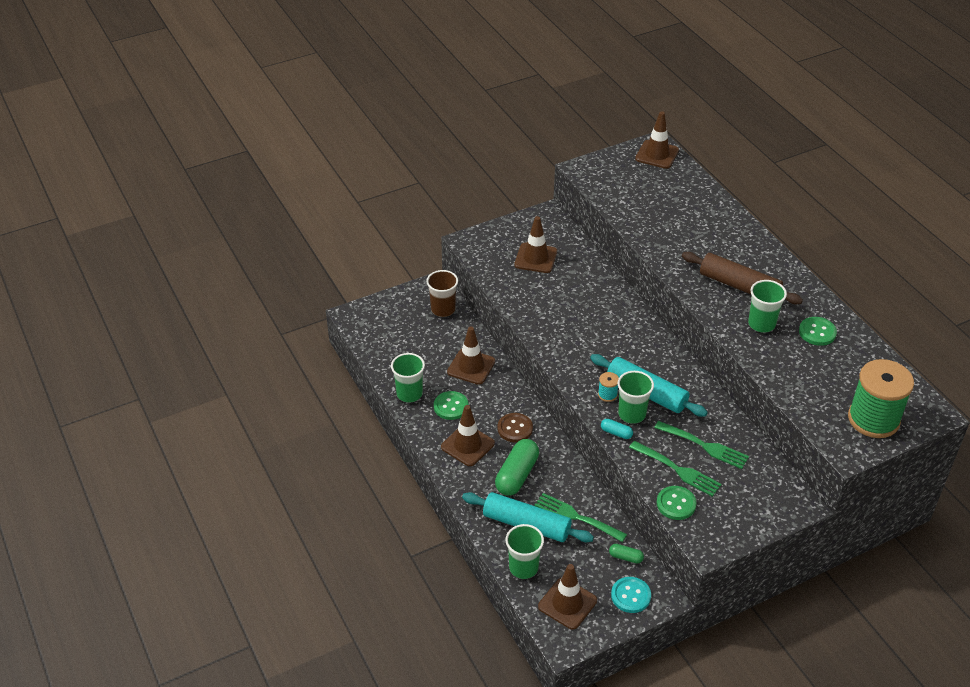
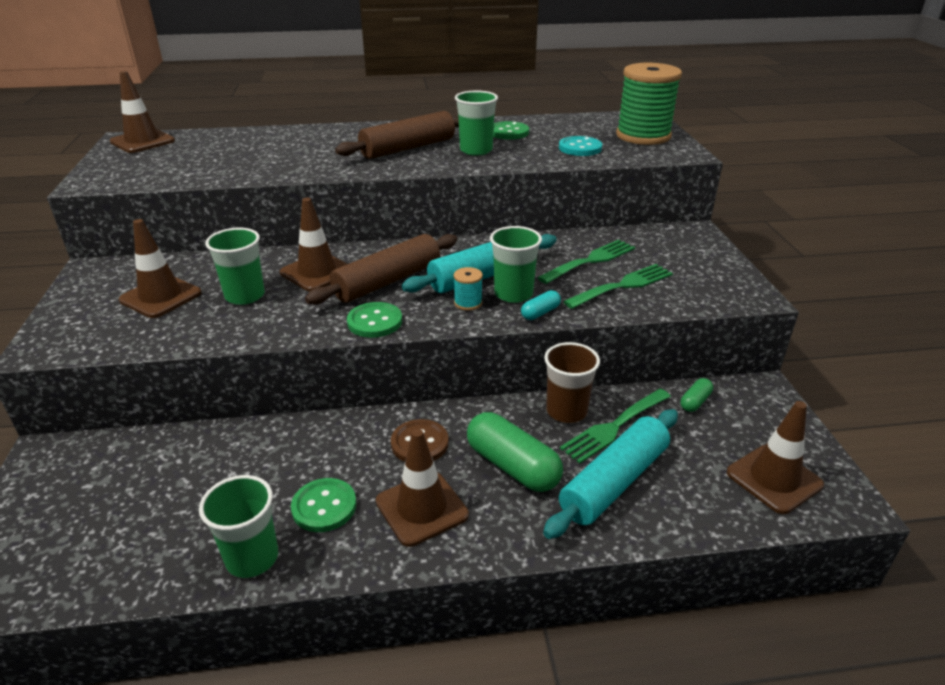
camera: 70 degrees left, 10 degrees down
(443, 309) = (106, 457): brown cup -> brown cup (566, 411)
(471, 367) = (259, 458): brown traffic cone -> brown traffic cone (317, 272)
(523, 567) = (700, 509): green cup -> green cup (245, 296)
(611, 348) = (387, 281): none -> brown rolling pin
(630, 596) = (761, 415): turquoise button -> turquoise button (580, 148)
(676, 504) = (679, 300): green button -> green button (374, 322)

